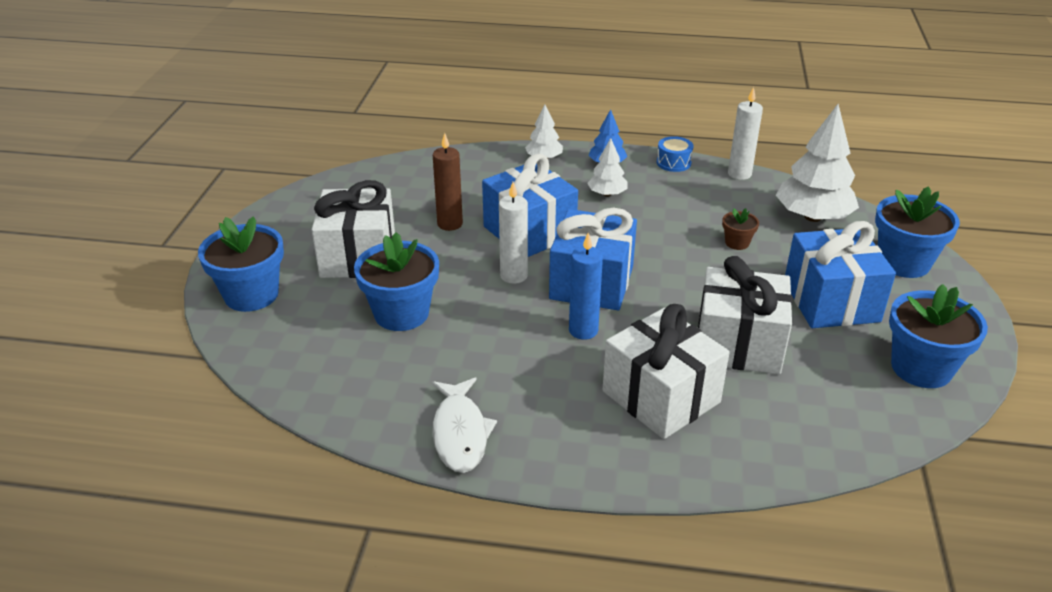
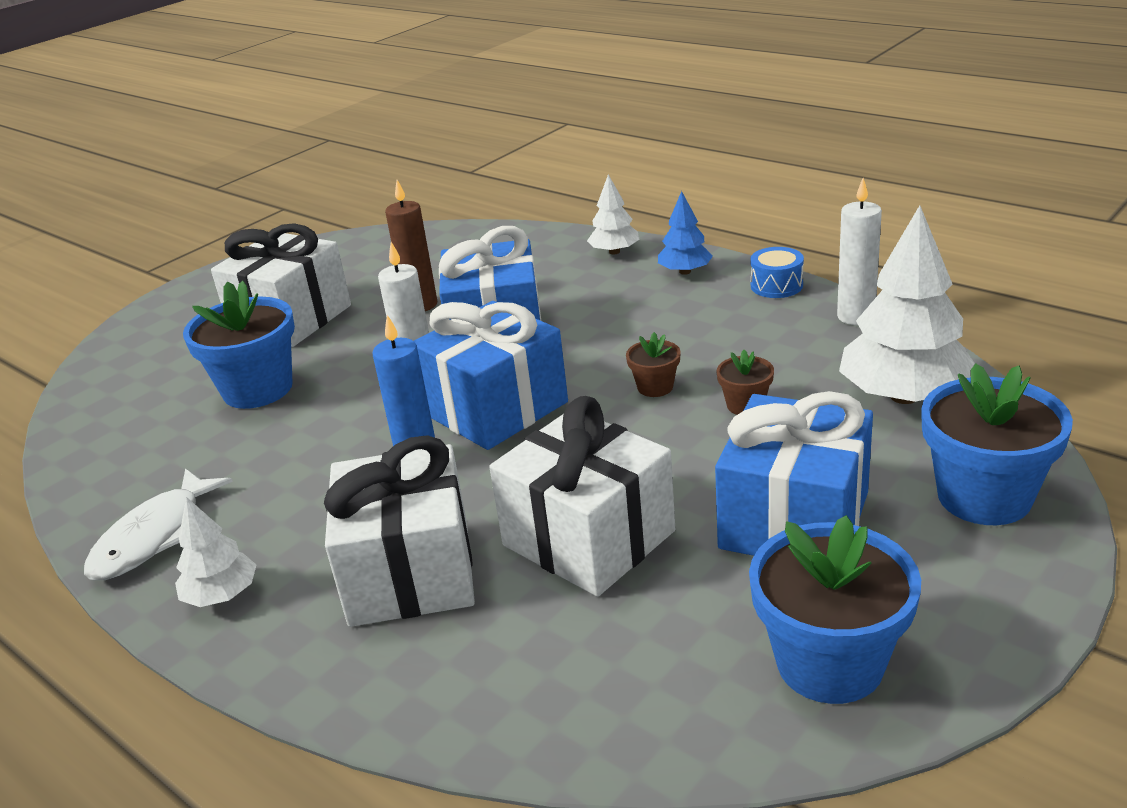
camera: 35 degrees right, 5 degrees down
(251, 295) = (153, 335): blue flower pot -> none
(607, 194) = (642, 307): white tree -> white tree (221, 595)
(674, 244) = (655, 387): none -> brown flower pot

